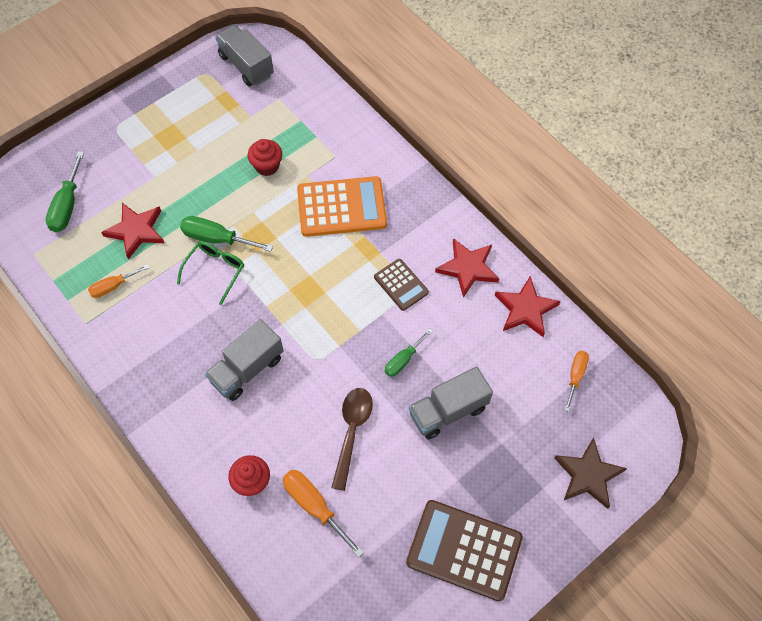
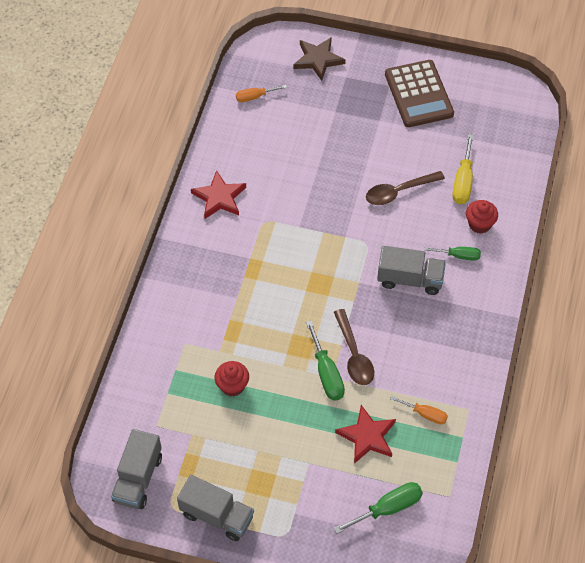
camera: 125 degrees left, 5 degrees down
(215, 270) = (354, 354): green glasses -> brown spoon
(314, 506) = (463, 181): orange screwdriver -> yellow screwdriver
(341, 207) = (230, 308): orange calculator -> none
(401, 285) = (266, 229): brown calculator -> none
(403, 360) = (323, 194): green screwdriver -> green screwdriver (459, 256)
(448, 411) = (338, 149): grey truck -> grey truck (217, 516)
(525, 309) = (226, 147): red star -> none

